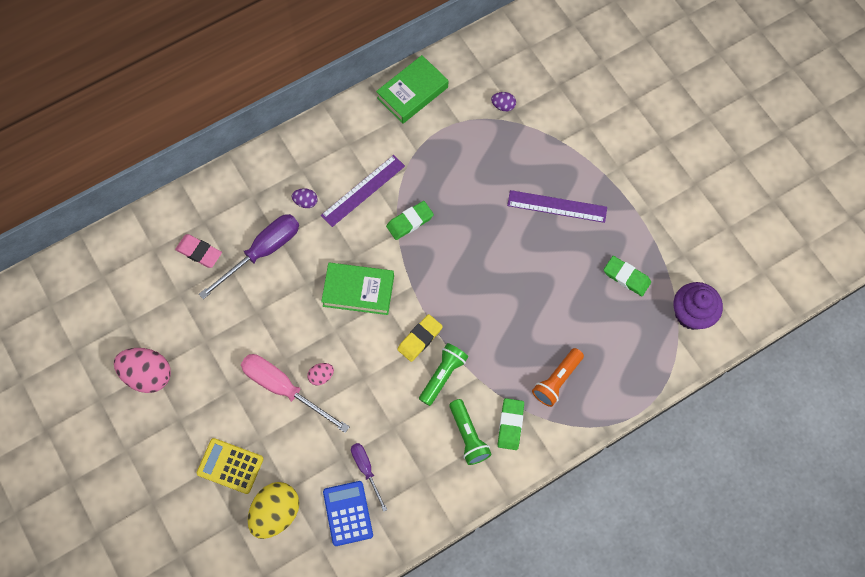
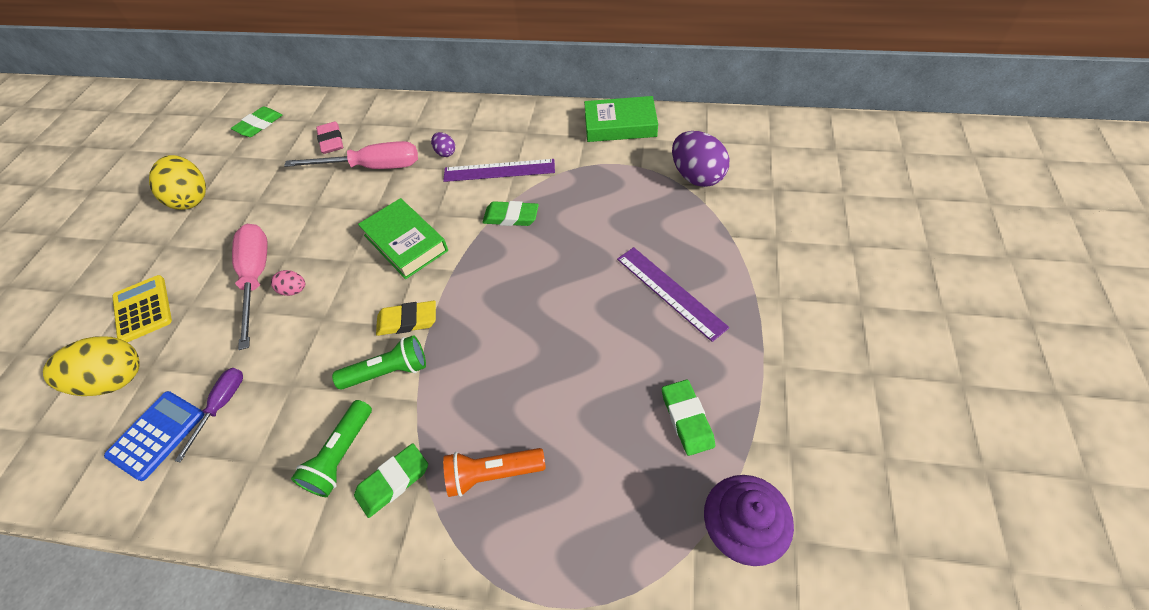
camera: 45 degrees right, 15 degrees down
(114, 280) = (259, 125): none -> green eraser
(148, 375) = (192, 198): pink egg -> yellow egg
(262, 252) = (372, 167): purple screwdriver -> pink screwdriver
(503, 106) = (696, 176): purple egg -> purple egg, size x2.05

